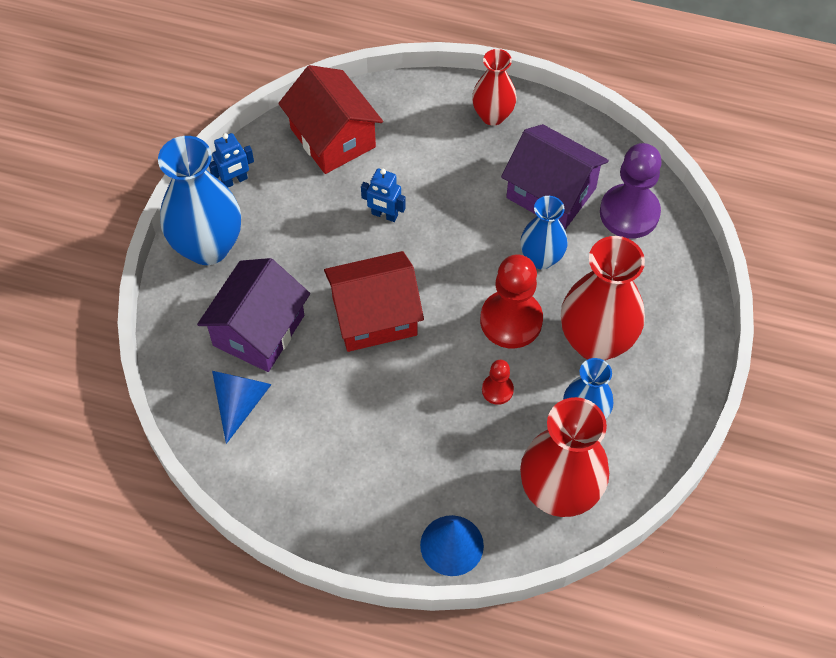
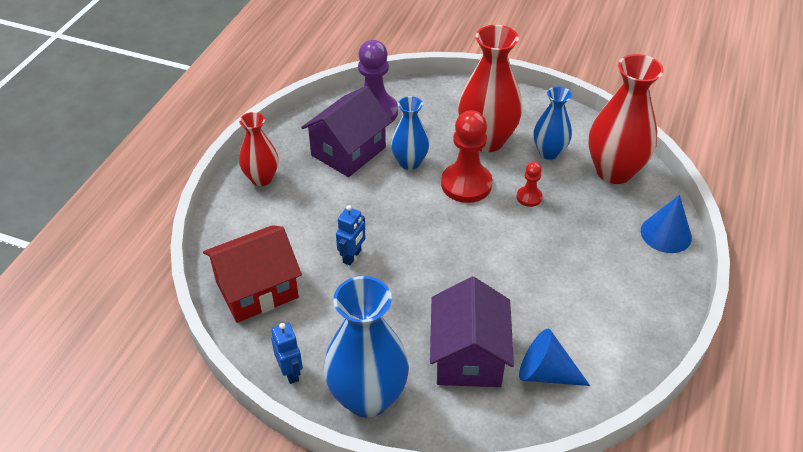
camera: 85 degrees left, 15 degrees down
(259, 330) = (468, 356): purple house -> purple house turned 60 degrees clockwise
(374, 316) = (457, 269): red house -> none

